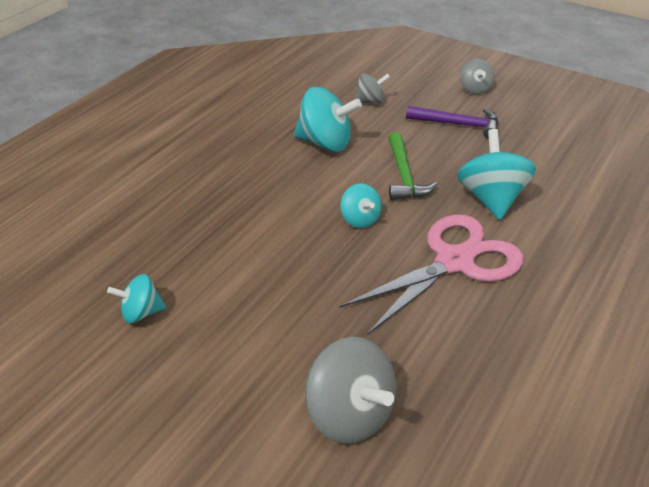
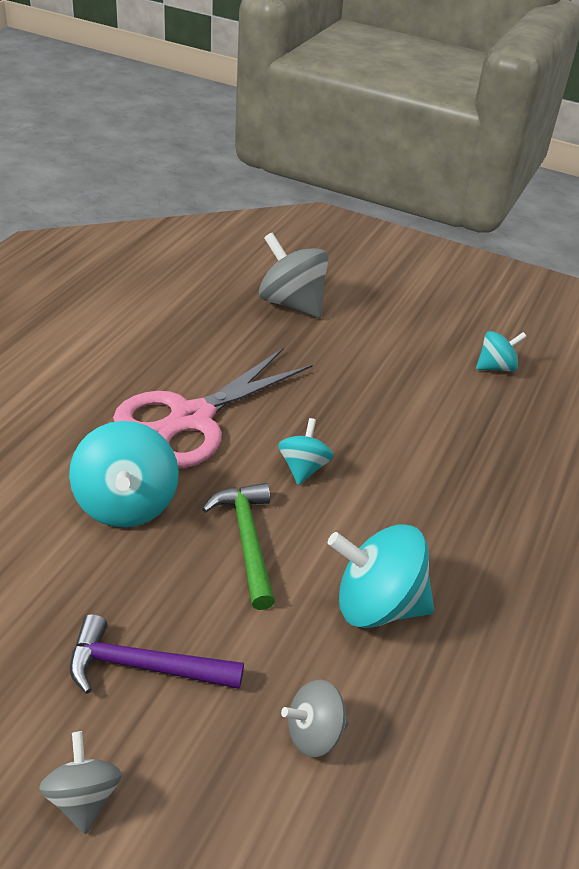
camera: 170 degrees right, 0 degrees up
(360, 219) = (303, 468): turquoise spinning top -> turquoise spinning top turned 45 degrees clockwise

